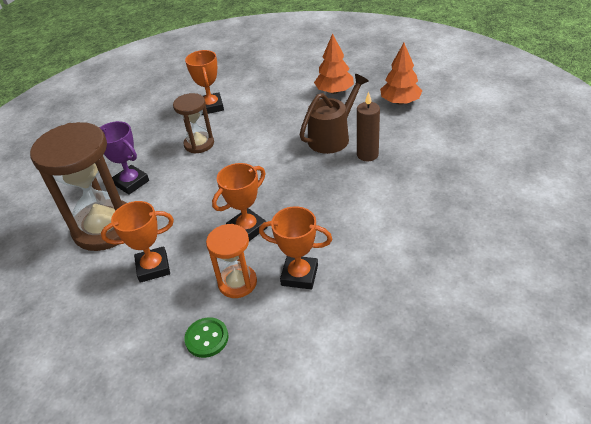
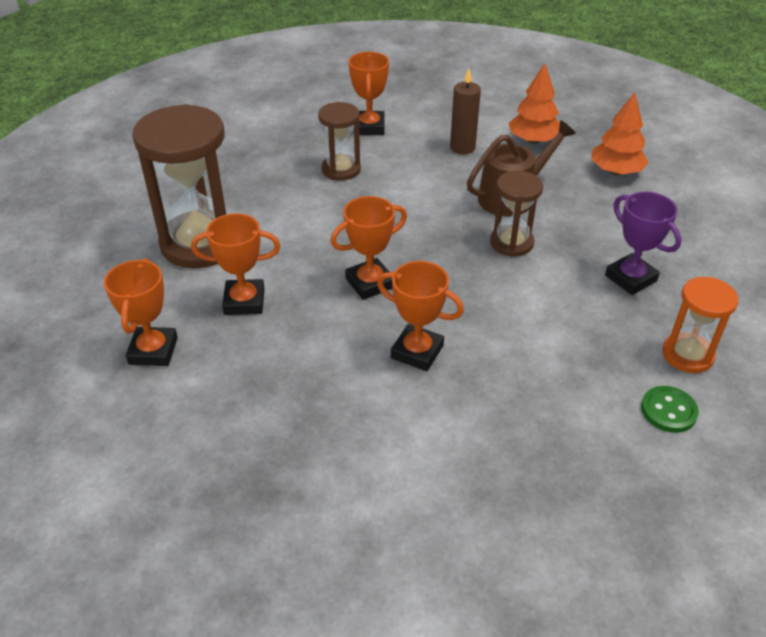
camera: 10 degrees right, 0 degrees up
(90, 327) = (153, 351): none -> orange trophy
(131, 182) = (246, 198): purple trophy -> purple trophy (630, 278)
(207, 338) = (284, 396): green button -> green button (668, 411)
(237, 282) = (339, 342): orange hourglass -> orange hourglass (687, 355)
(343, 172) = (511, 243): none -> brown hourglass
(367, 155) = (550, 228): brown candle -> brown candle (462, 148)

